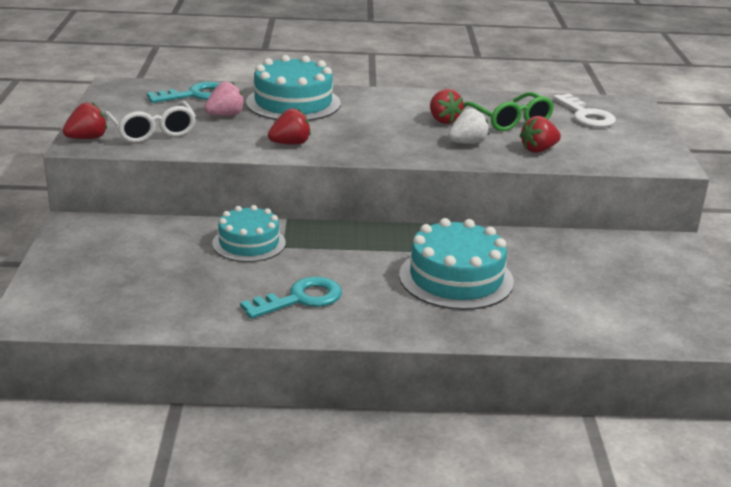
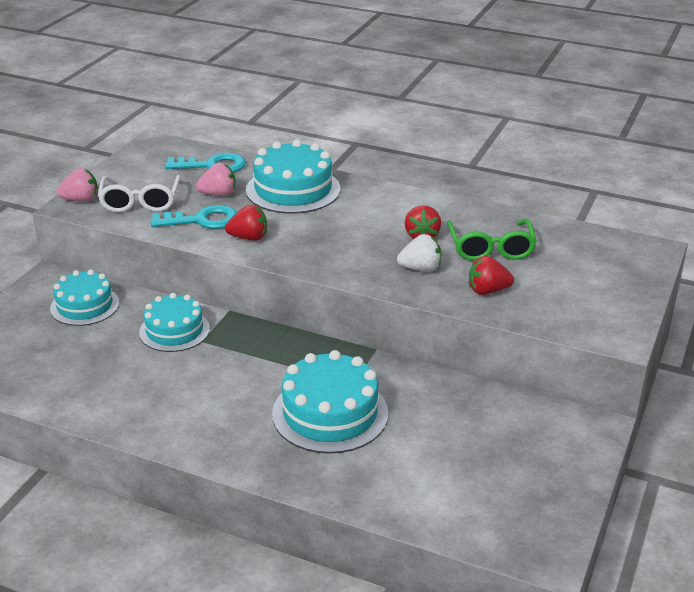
camera: 25 degrees right, 5 degrees up
(87, 138) = (81, 200): red strawberry -> pink strawberry
(136, 240) = (84, 306): none -> turquoise cake
(300, 299) = (171, 401): turquoise key -> turquoise key (202, 220)
(586, 115) = (582, 256): white key -> none

